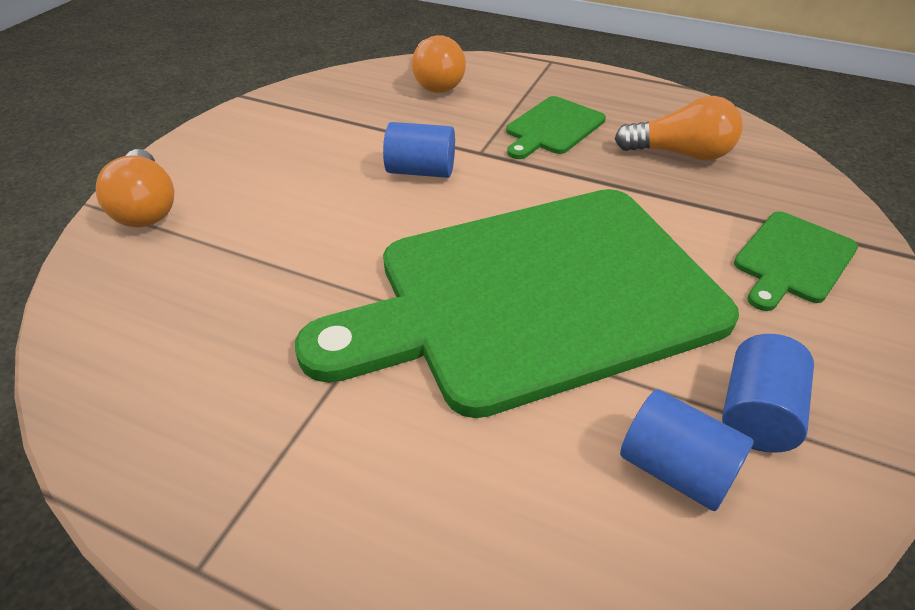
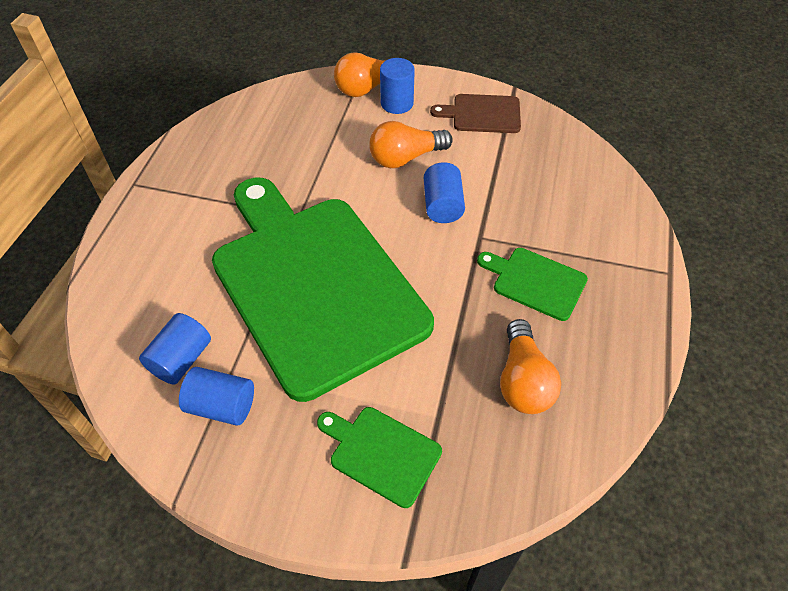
camera: 80 degrees right, 10 degrees up
(204, 184) = (397, 103): none -> blue cylinder
(274, 122) = (482, 114): none -> brown cutting board
(436, 82) = (585, 193): orange light bulb -> orange light bulb (405, 158)

